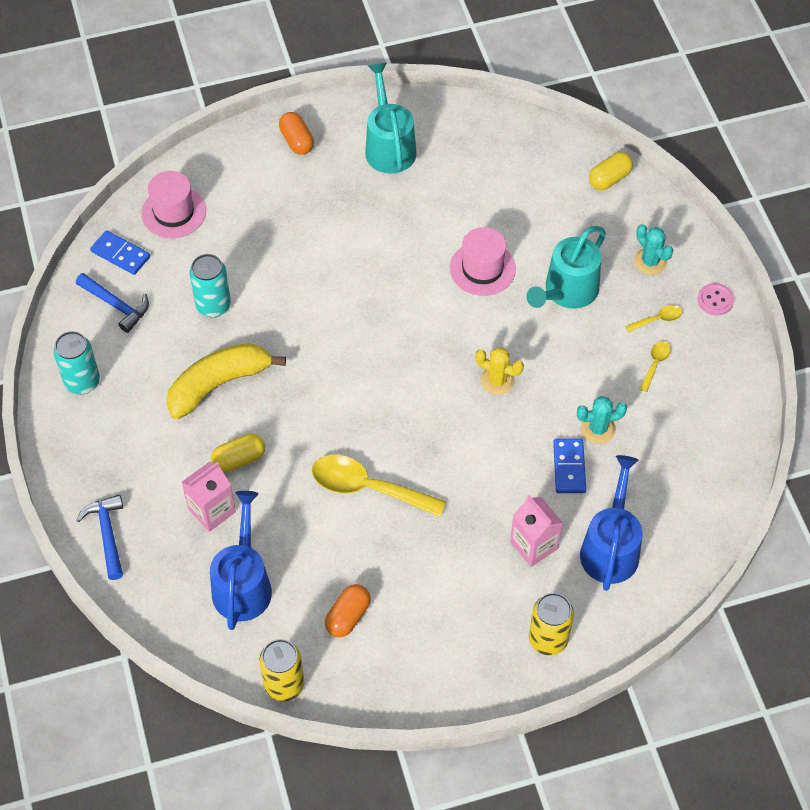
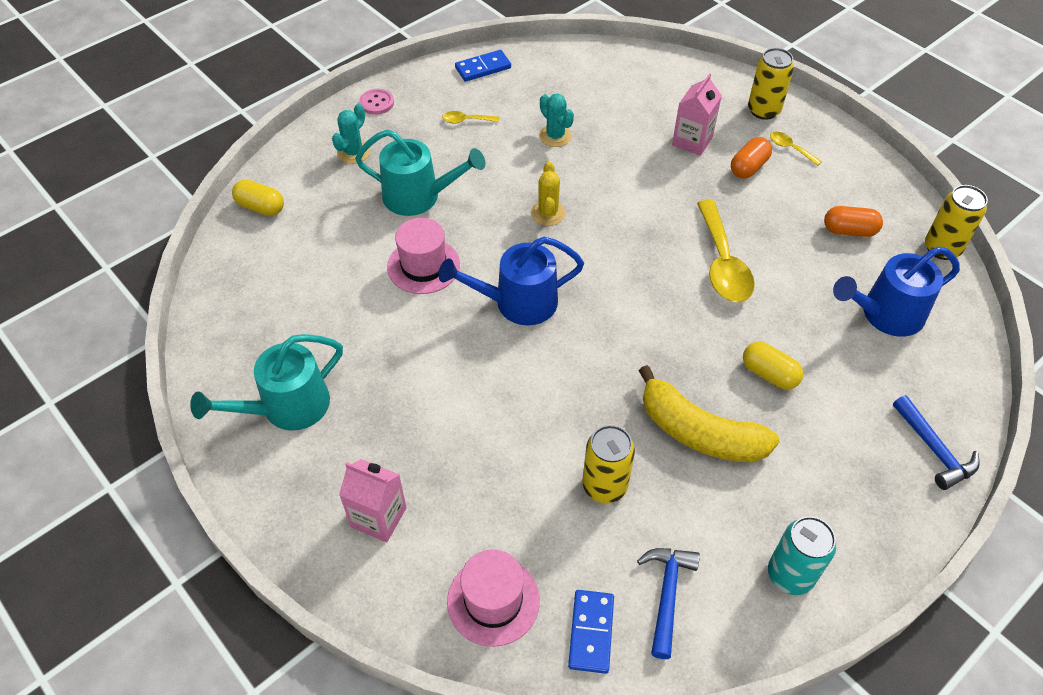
camera: 115 degrees left, 5 degrees down
(107, 534) = (934, 449): blue hammer -> blue hammer turned 75 degrees counterclockwise
(212, 510) = (838, 372): pink carton -> pink carton (378, 517)
(213, 305) = (604, 486): turquoise can -> yellow can
(297, 141) = (315, 509): orange capsule -> orange capsule (748, 167)
(569, 467) = (605, 142): blue domino -> blue domino (483, 68)
(610, 547) = (659, 99): blue watering can -> blue watering can (517, 303)
(657, 319) = (418, 131): yellow spoon -> yellow spoon (790, 148)

